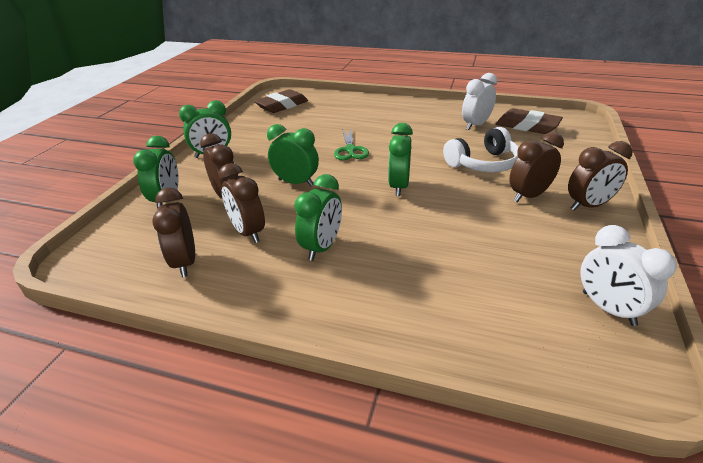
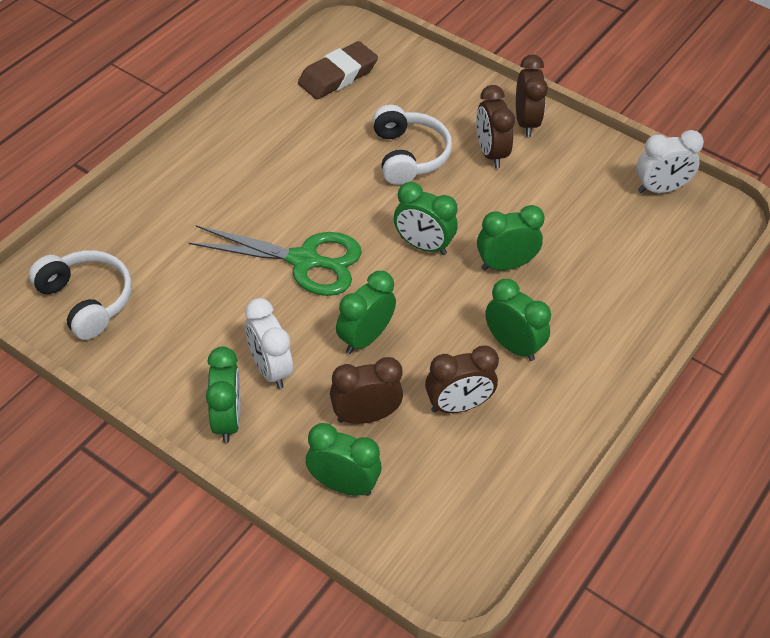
camera: 75 degrees left, 15 degrees up
(185, 262) = (493, 471): brown clock -> none
(282, 105) = (86, 300): brown eraser -> white headphones
(350, 150) = (304, 261): green scissors -> green scissors, size x1.64
(409, 227) = (505, 265): none -> green clock
(475, 125) = (307, 117): white clock -> white clock (270, 369)

